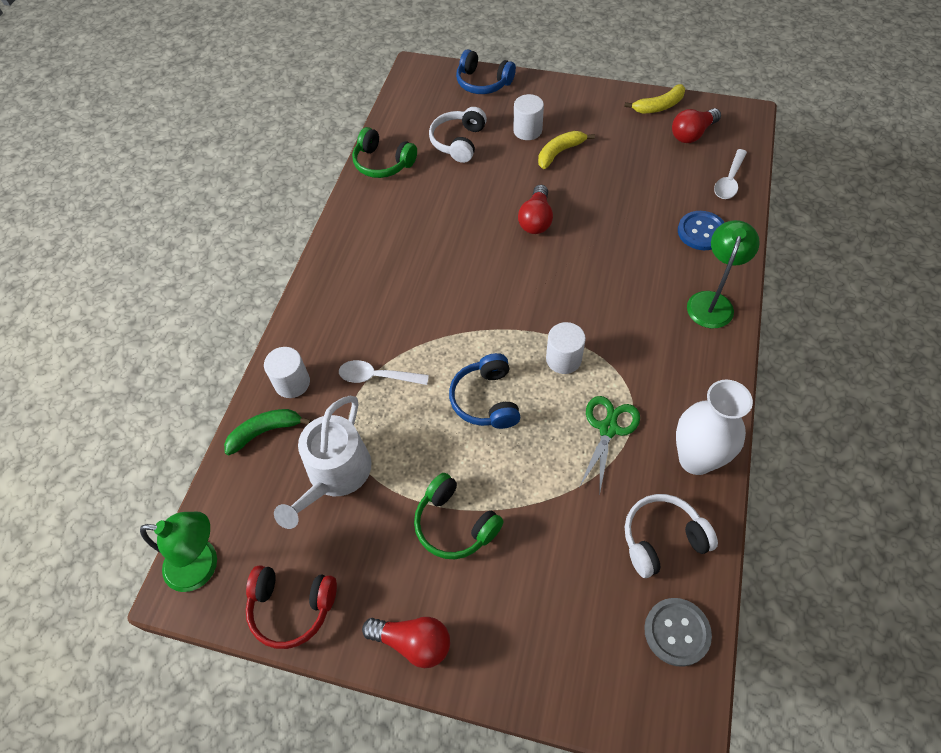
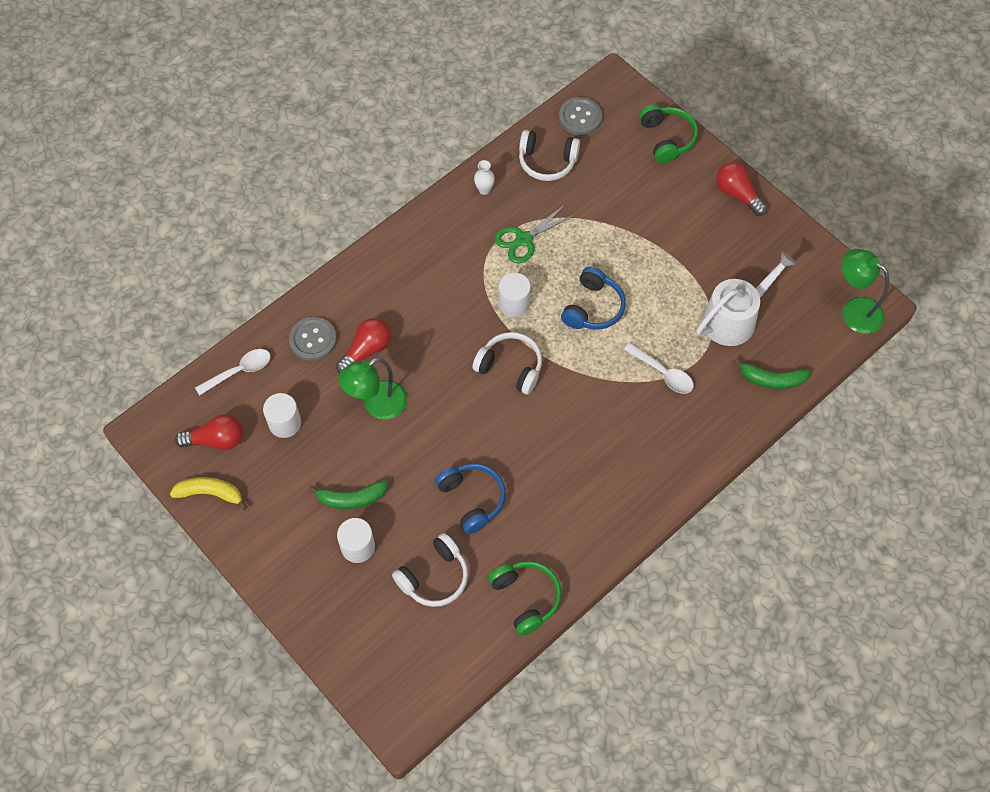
camera: 150 degrees left, 5 degrees up
(292, 383) = (732, 407): white cylinder -> white cylinder (285, 423)
(292, 607) = (804, 253): red headphones -> none
(455, 524) = (671, 241): green headphones -> green headphones (667, 138)
(483, 83) = (347, 648): blue headphones -> blue headphones (472, 499)
(520, 303) = (510, 367): none -> white headphones
(536, 220) = (435, 437): red light bulb -> red light bulb (366, 350)
(559, 153) = (352, 498): yellow banana -> green banana
(695, 459) = (484, 190): white vase -> white vase, size x0.43
(701, 232) = (313, 340): blue button -> grey button
(712, 301) = (366, 280): green lamp -> green lamp (377, 405)

